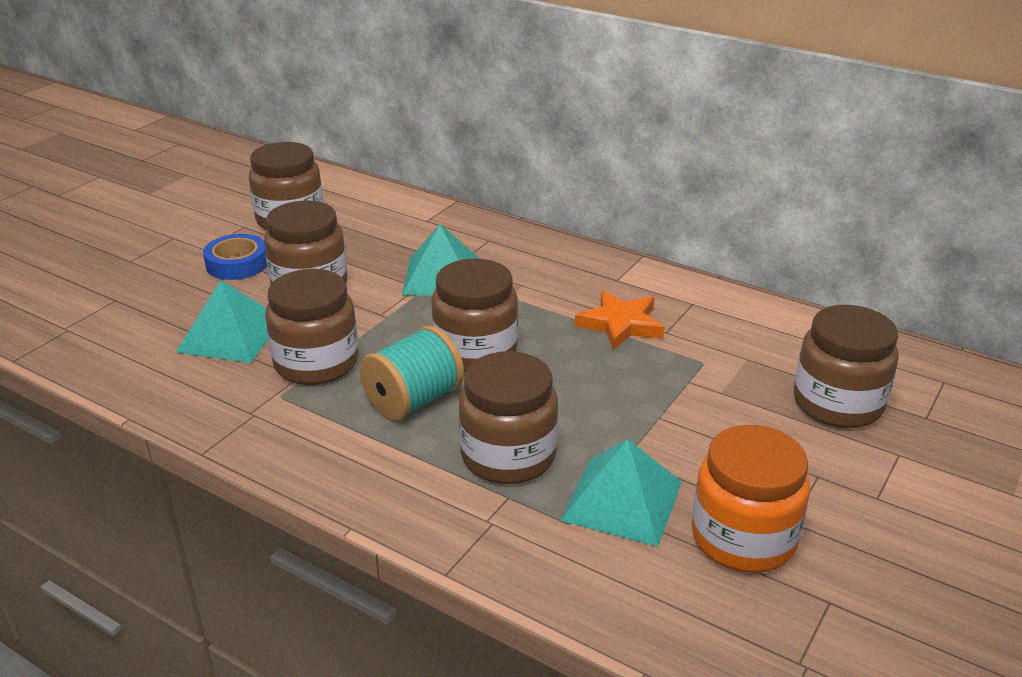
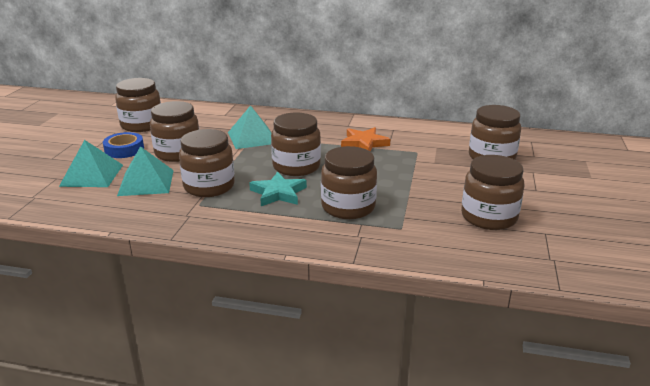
camera: 20 degrees left, 5 degrees down
(414, 400) = (278, 193): turquoise spool -> turquoise star
(622, 500) = (420, 214): turquoise pyramid -> turquoise pyramid (91, 175)
(743, 538) = (489, 217): orange jar -> brown jar

